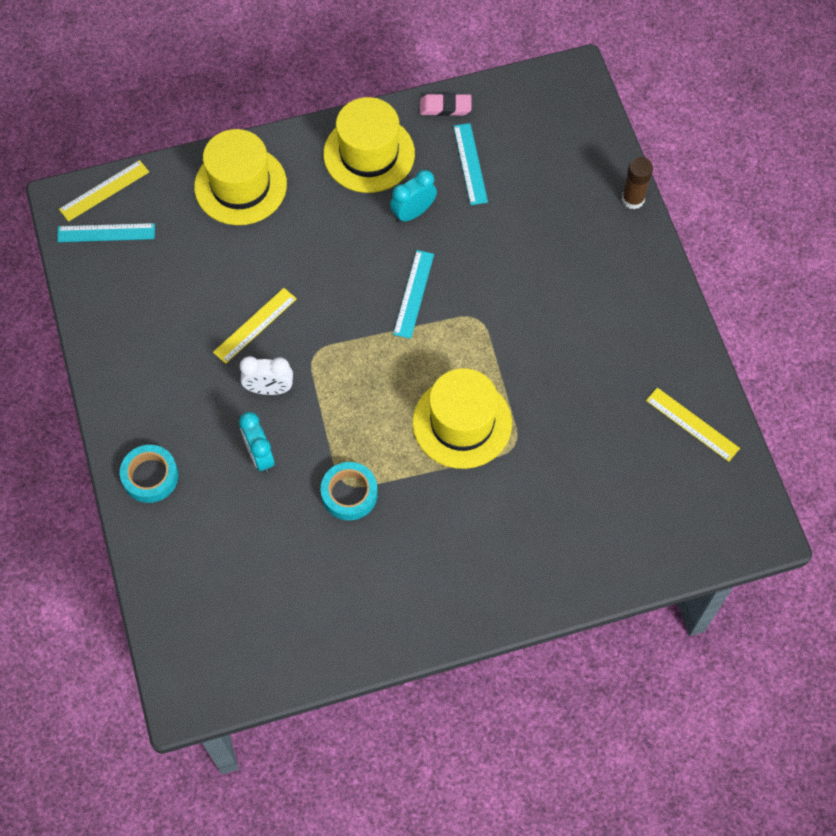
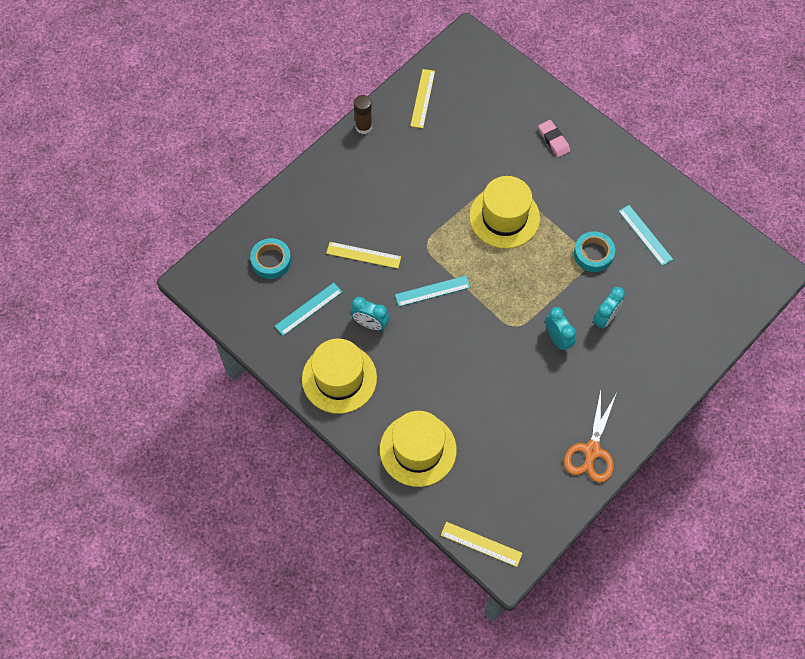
camera: 120 degrees left, 0 degrees up
(106, 233) = (514, 519): turquoise ruler -> turquoise ruler (645, 235)
(120, 346) = (591, 451): none -> orange scissors
(150, 476) = (664, 374): turquoise tape -> turquoise tape (271, 261)
(255, 325) = (519, 374): yellow ruler -> yellow ruler (363, 255)
(269, 389) = (557, 339): white clock -> turquoise clock
(445, 107) = (269, 349): pink eraser -> pink eraser (553, 140)
(633, 199) = (278, 198): brown glue stick -> brown glue stick (363, 127)

